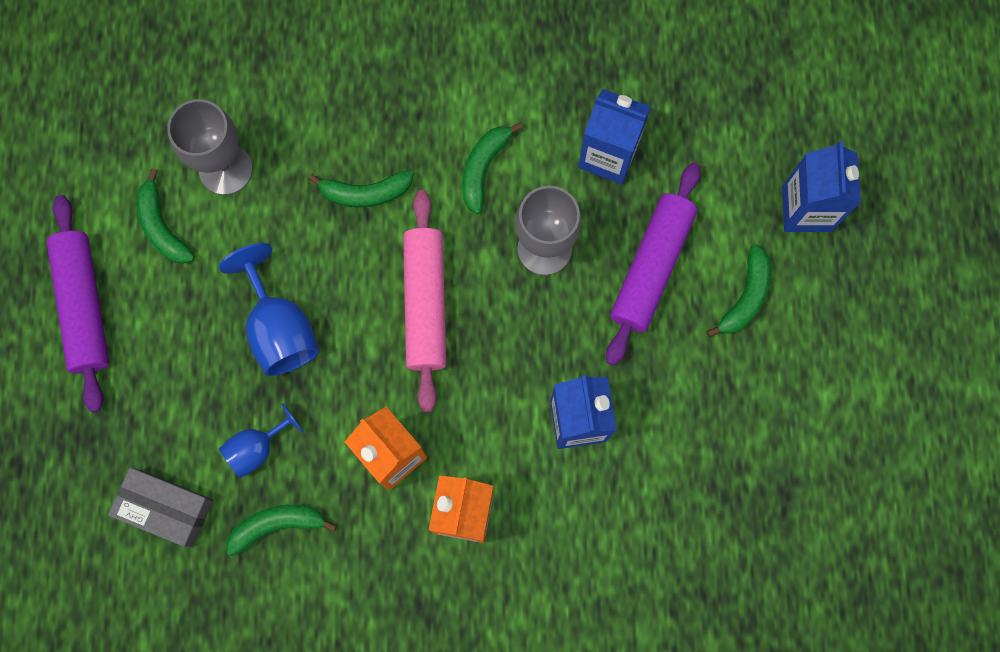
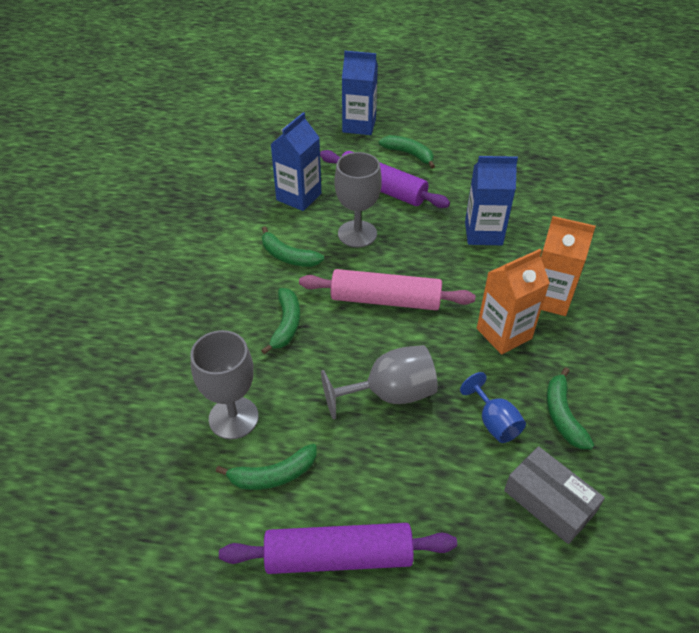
camera: 80 degrees left, 30 degrees down
(166, 508) = (549, 501): grey box -> grey box turned 75 degrees counterclockwise
(279, 328) = (389, 394): blue goblet -> grey goblet

